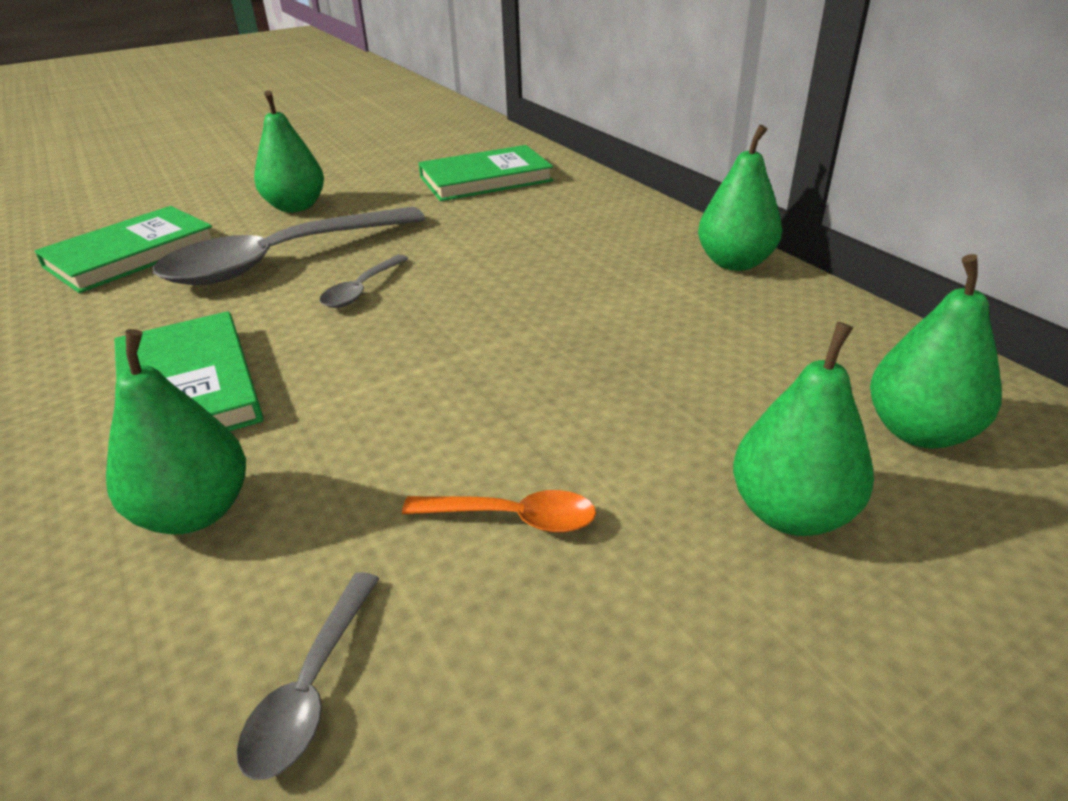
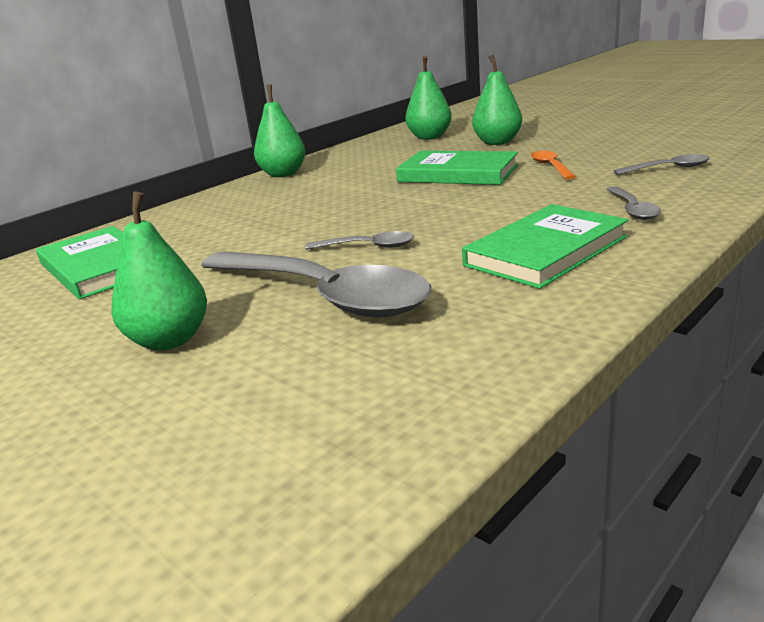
camera: 105 degrees left, 10 degrees down
(131, 254) = (341, 392): green book -> green book (458, 173)
(195, 512) = (633, 209): green pear -> grey spoon

